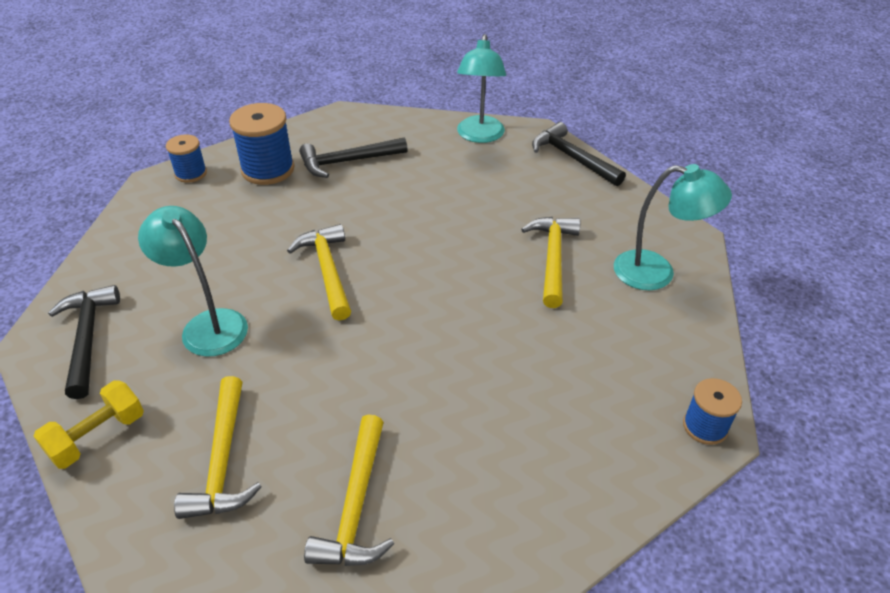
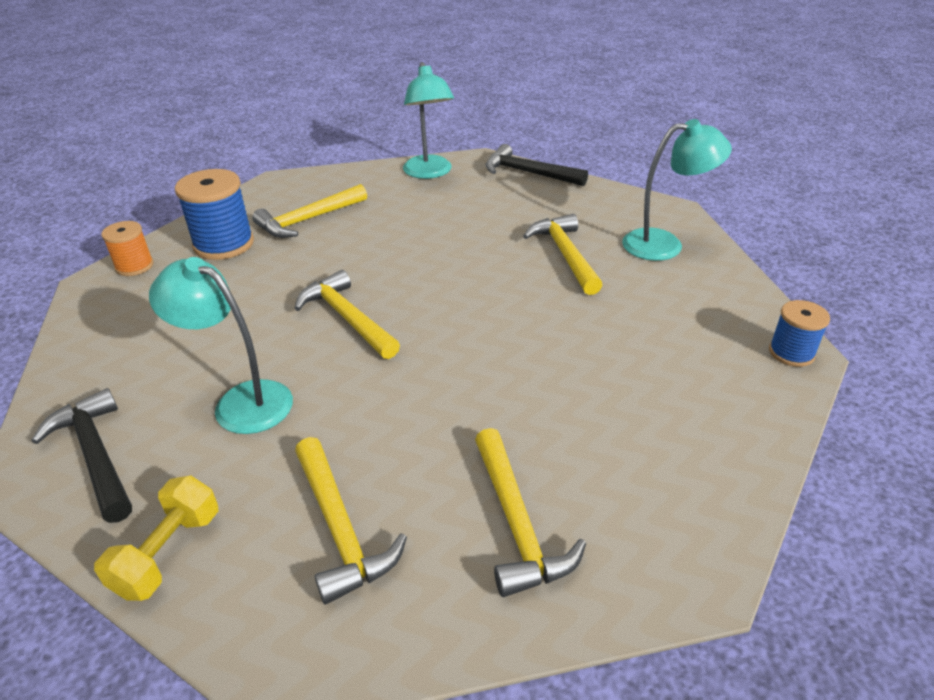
camera: 20 degrees left, 5 degrees down
(191, 173) = (134, 266): blue spool -> orange spool
(348, 162) = (308, 220): black hammer -> yellow hammer

